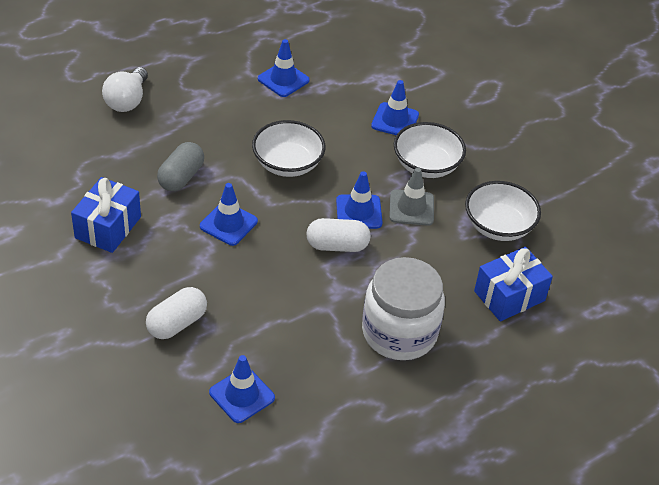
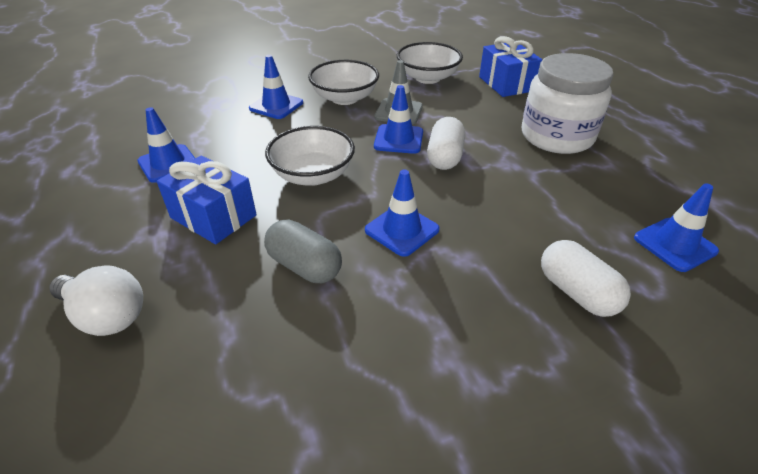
camera: 75 degrees left, 5 degrees down
(108, 227) = (390, 360): blue gift -> blue gift (213, 216)

